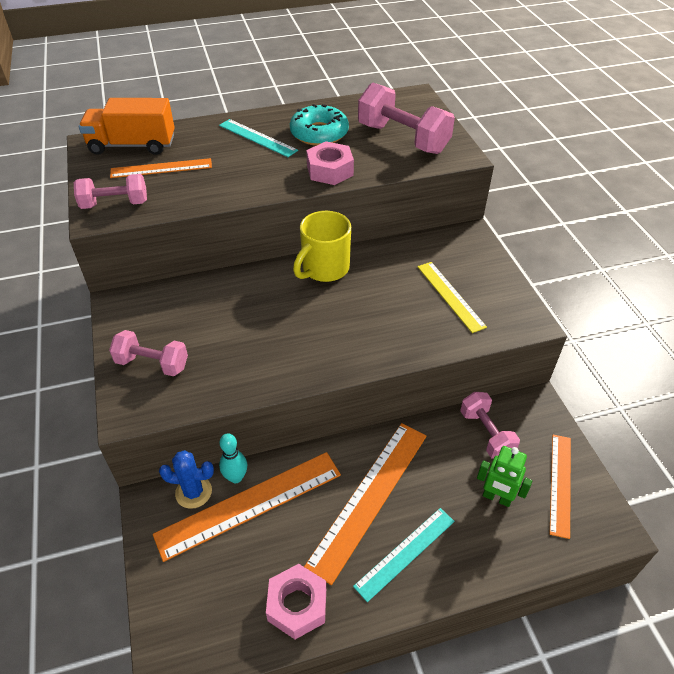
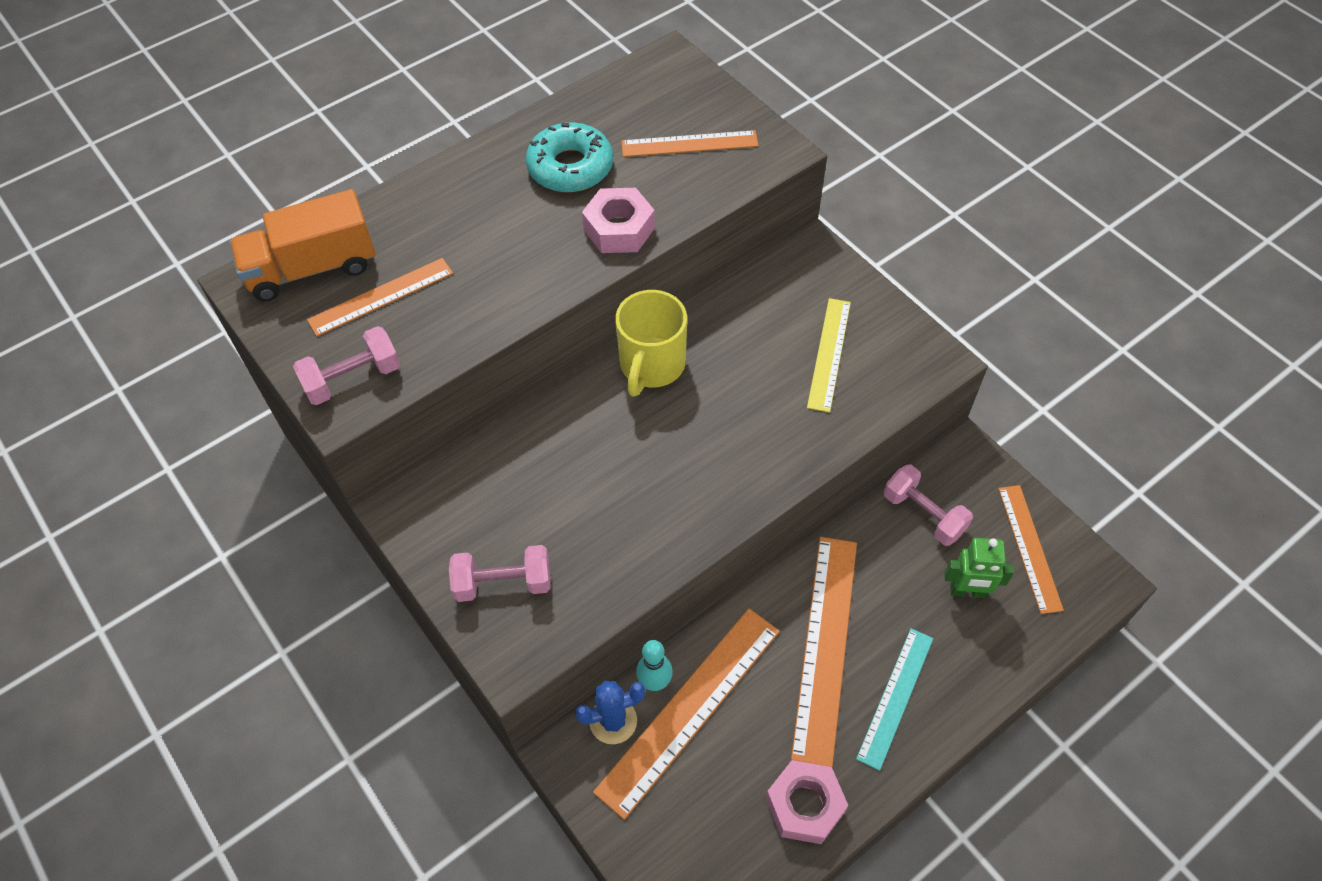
camera: 20 degrees left, 10 degrees up
(257, 138) = (488, 200): turquoise ruler -> none
(403, 138) = (689, 144): pink dumbbell -> orange ruler
(450, 296) = (829, 354): yellow ruler -> yellow ruler turned 60 degrees clockwise

